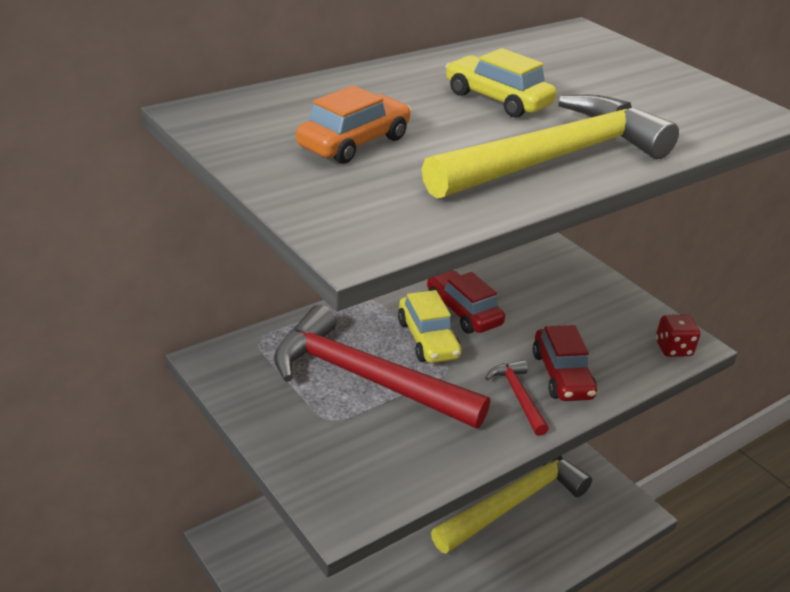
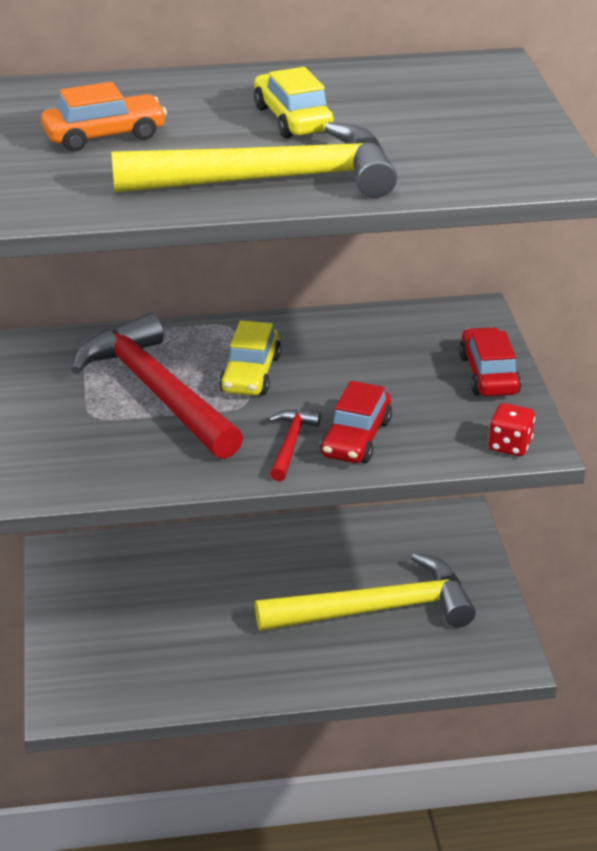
camera: 30 degrees right, 0 degrees up
(463, 312) = (313, 358): red car -> red car (488, 375)

